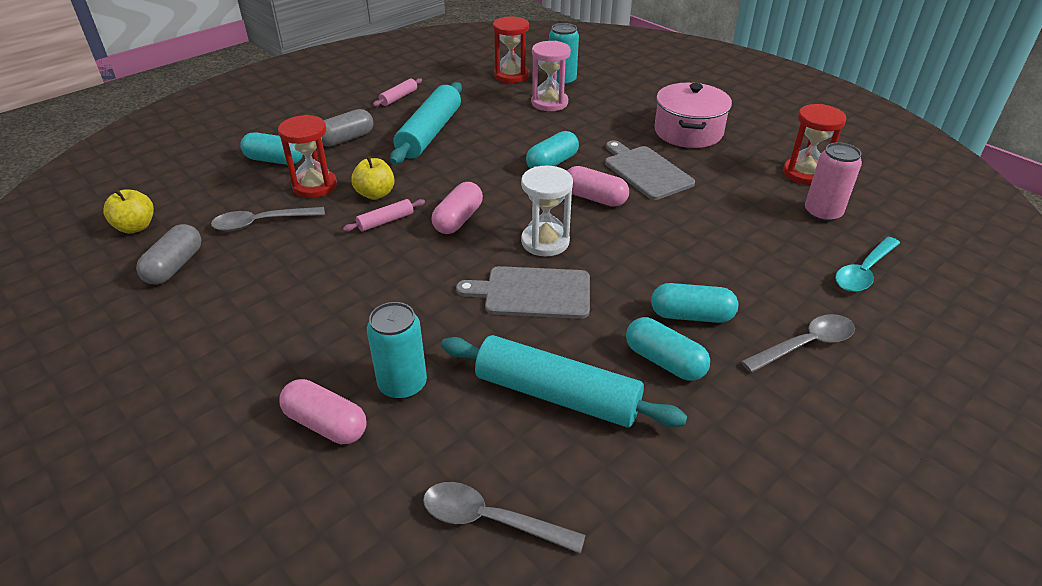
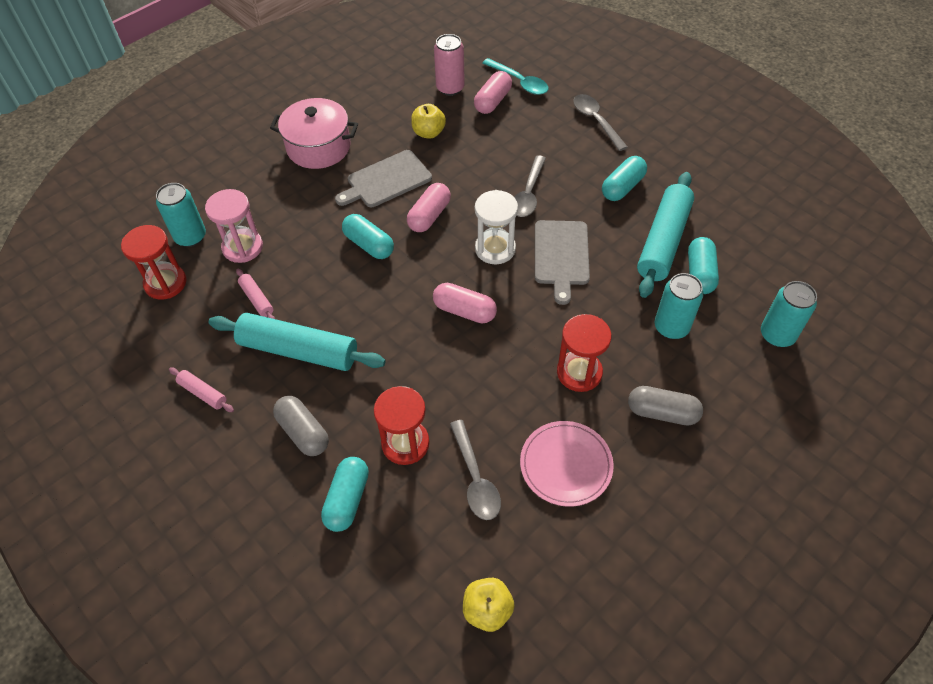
camera: 90 degrees left, 15 degrees up
(175, 266) = (553, 540): grey capsule -> grey capsule (662, 413)
(248, 279) = (566, 465): none -> pink plate
(326, 424) = (717, 367): pink capsule -> pink capsule (493, 101)
(361, 509) = (777, 335): none -> turquoise can
(375, 194) = (421, 384): yellow apple -> yellow apple (428, 133)
(385, 221) = (469, 368): pink rolling pin -> pink rolling pin (257, 299)
(490, 520) = (766, 271): grey spoon -> grey spoon (528, 194)
(691, 316) = (575, 170): turquoise capsule -> turquoise capsule (700, 273)
(804, 174) = (394, 88): red hourglass -> red hourglass (579, 372)

